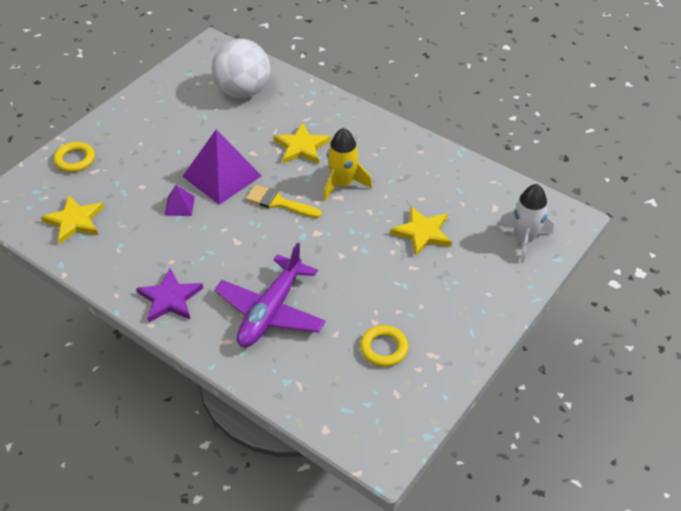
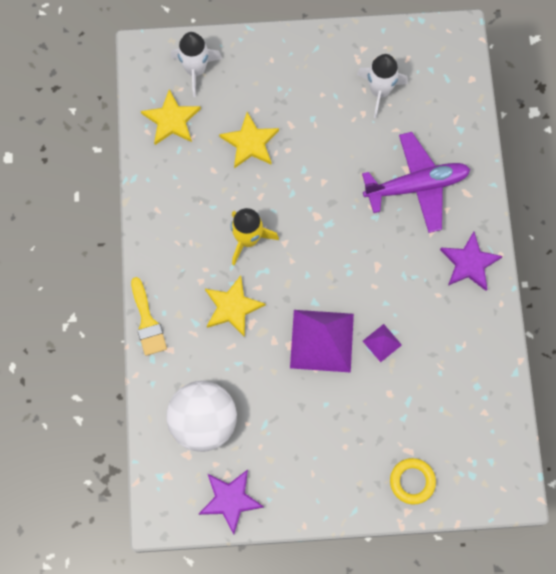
camera: 130 degrees left, 25 degrees up
(75, 221) = (469, 408): yellow star -> yellow star (171, 120)
(181, 76) = (230, 500): none -> purple star
(279, 202) = (311, 270): yellow brush -> yellow brush (147, 322)
(384, 348) = (380, 91): yellow ring -> white rocket

